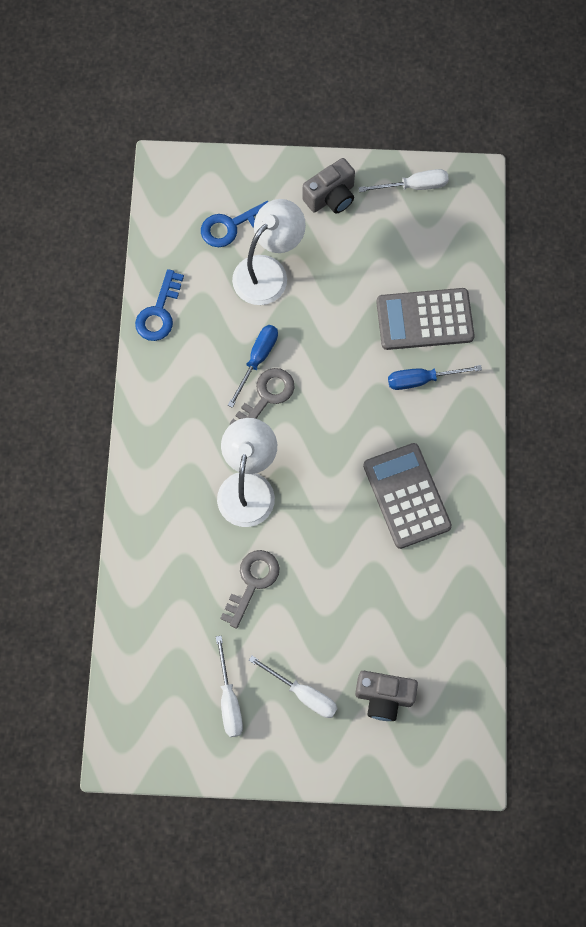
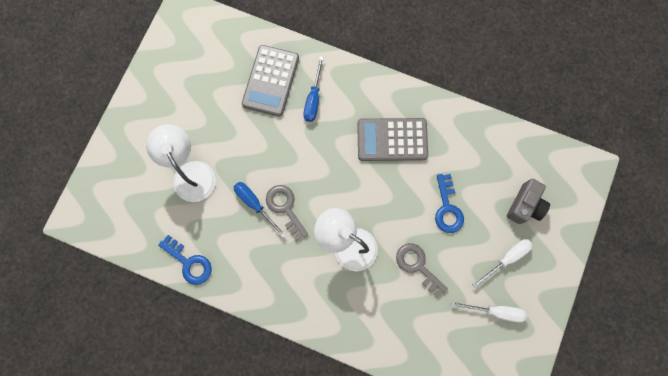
camera: 70 degrees left, 5 degrees up
(231, 226) = (143, 187): blue key -> blue key (447, 208)
(331, 197) = (152, 109): grey camera -> none
(414, 186) = (169, 50): white screwdriver -> none

